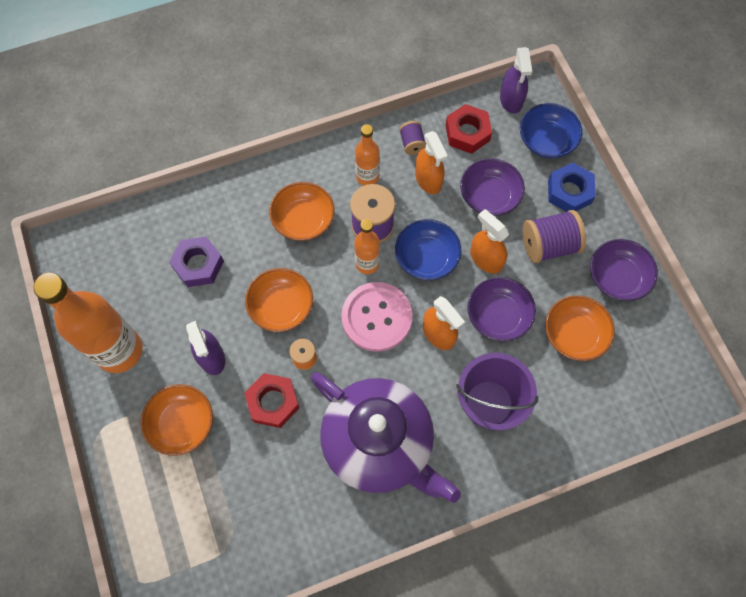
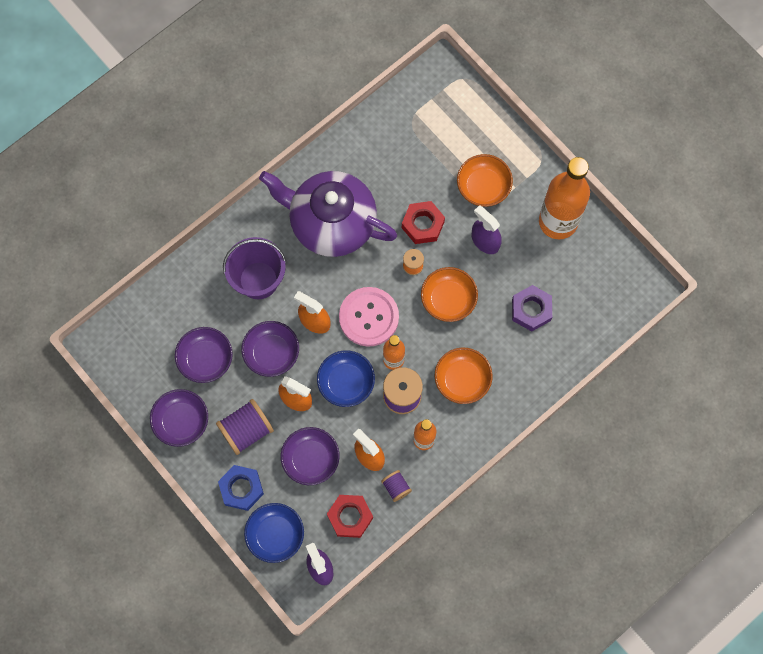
camera: 160 degrees right, 5 degrees up
(574, 334) = (205, 359): orange bowl -> purple bowl

